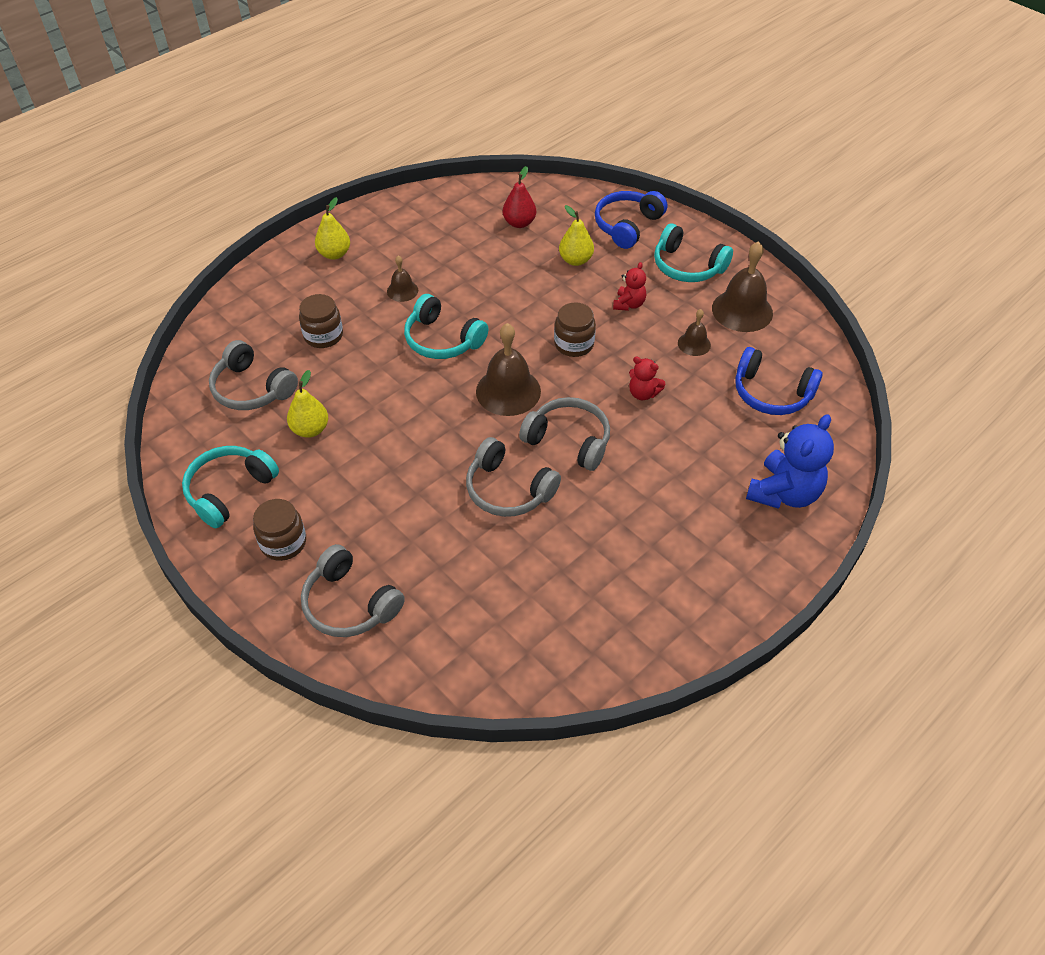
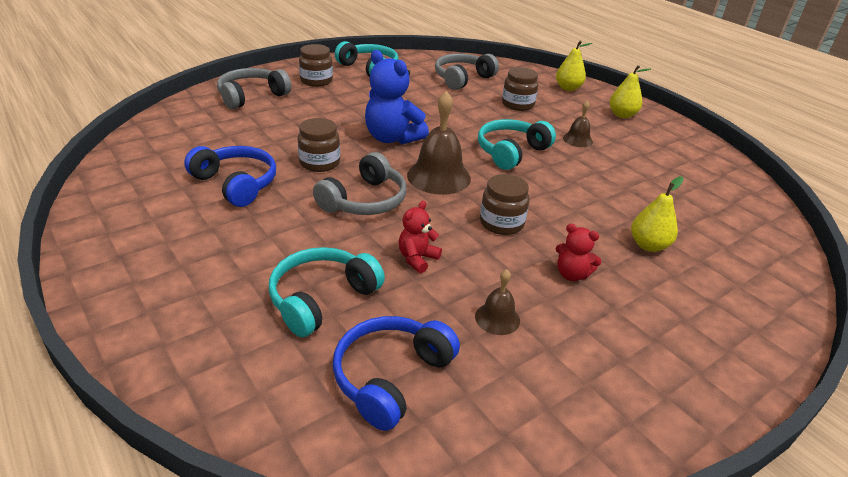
camera: 95 degrees right, 15 degrees down
(310, 429) = (416, 94): yellow pear -> yellow pear (568, 88)
(508, 490) = (319, 163): grey headphones -> brown jar
(519, 223) = (706, 214): red pear -> none
(627, 225) = (737, 301): blue headphones -> blue headphones (236, 184)
(687, 266) = (661, 345): turquoise headphones -> turquoise headphones (321, 298)
(742, 310) = (568, 387): brown bell -> none
(784, 493) = (217, 344): blue teddy bear -> blue teddy bear (392, 138)

